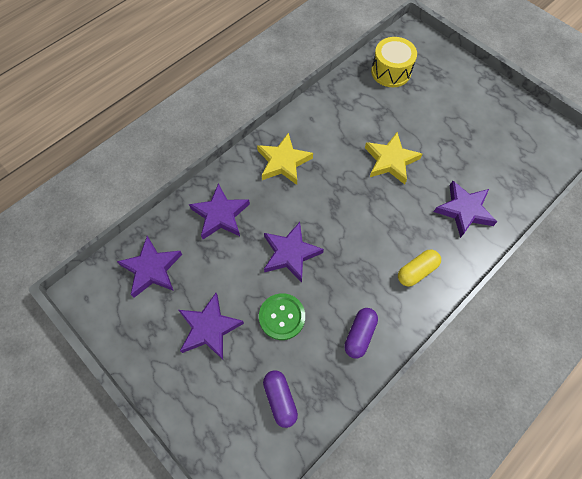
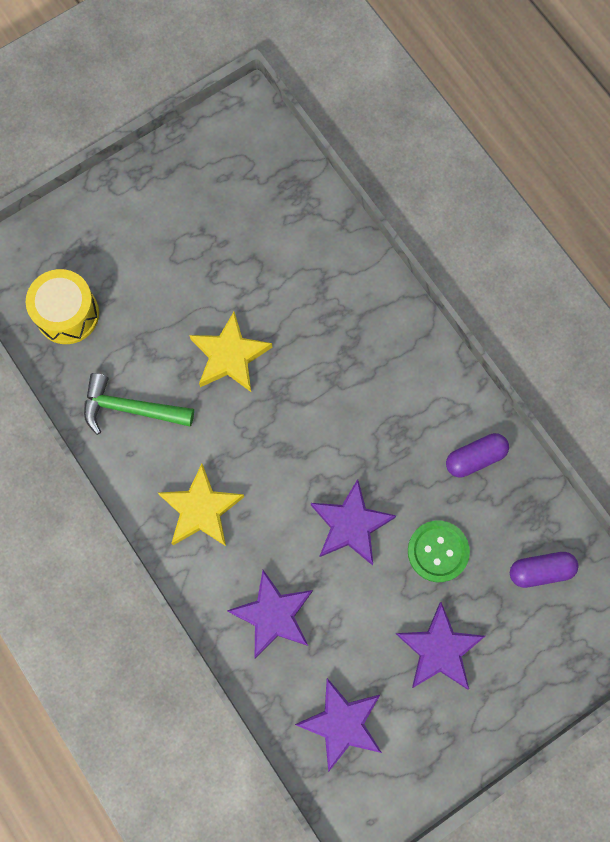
camera: 80 degrees left, 10 degrees up
(340, 113) = (130, 408): none -> green hammer
(359, 335) = (475, 458): purple capsule -> purple capsule turned 60 degrees counterclockwise
(416, 271) = (402, 366): yellow capsule -> none
(464, 210) = (326, 281): purple star -> none

